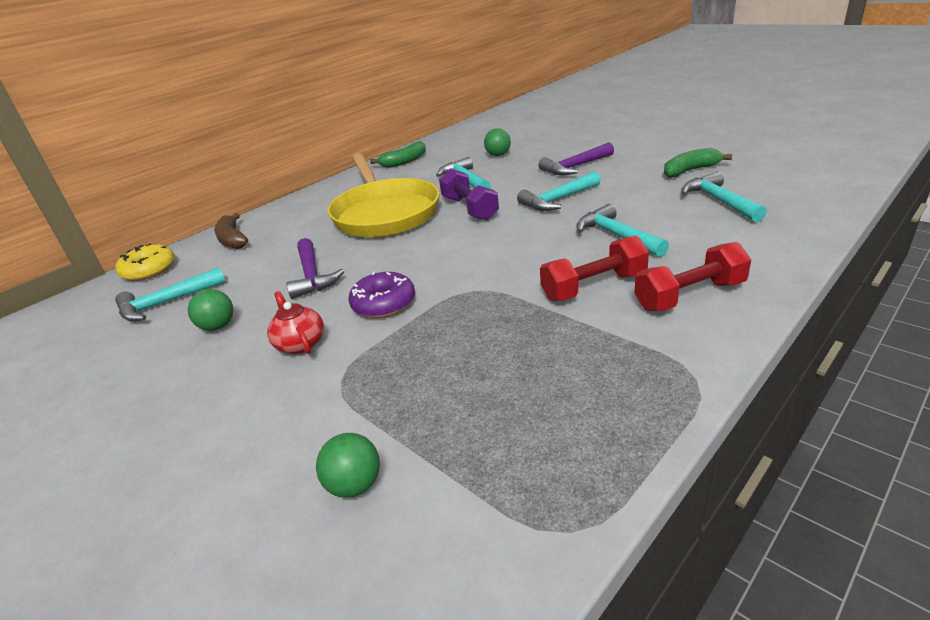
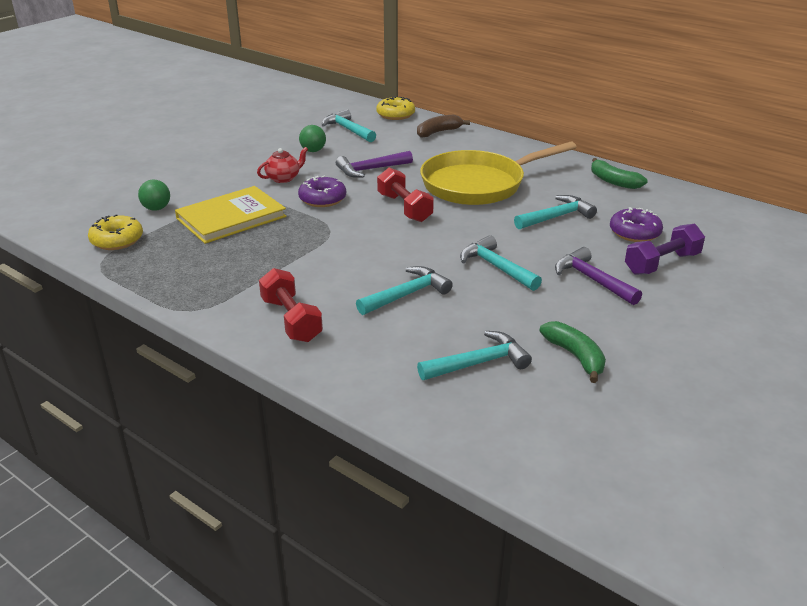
camera: 80 degrees right, 0 degrees up
(418, 380) = (231, 217): none -> yellow book
(470, 208) = (482, 222): purple dumbbell -> purple dumbbell (662, 264)
(479, 523) = (117, 240): none -> yellow donut
(498, 155) = (634, 233): green ball -> purple donut
(594, 287) = (319, 279): red dumbbell -> red dumbbell (404, 208)

